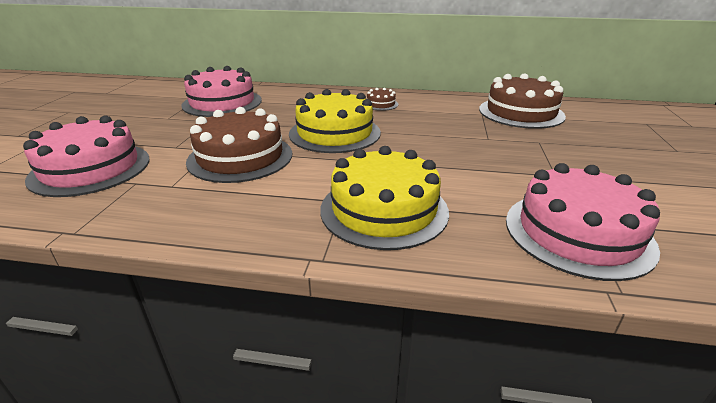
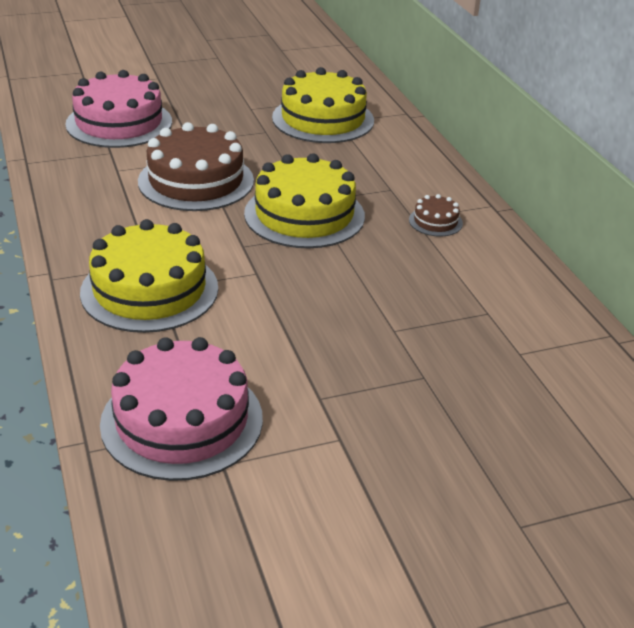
camera: 60 degrees right, 5 degrees up
(222, 103) = (323, 119): pink cake -> yellow cake
(521, 112) = (536, 349): brown cake -> none

